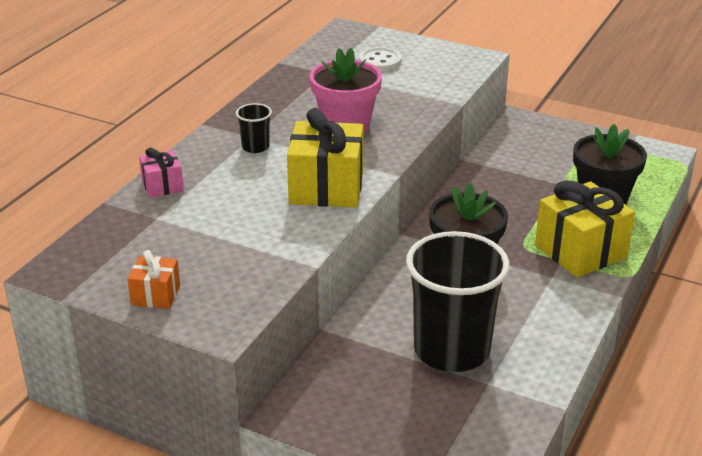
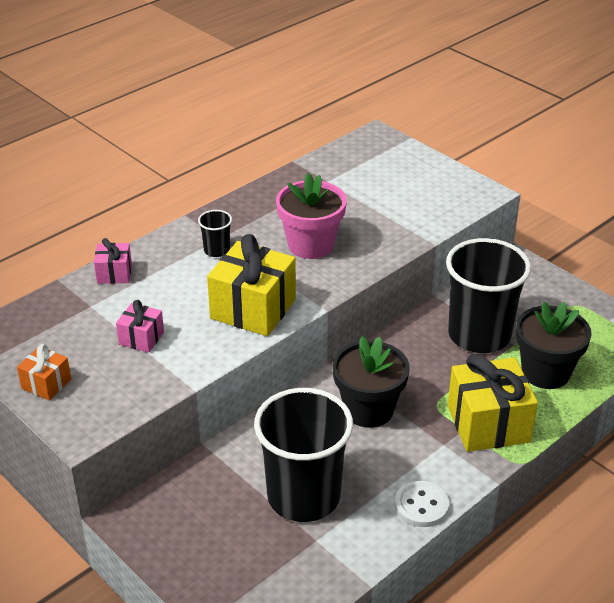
camera: 20 degrees right, 5 degrees up
(230, 235) = (141, 338): none -> pink gift
(380, 61) = (387, 178): white button -> white button (421, 505)
(524, 183) = (479, 335): none -> black cup

